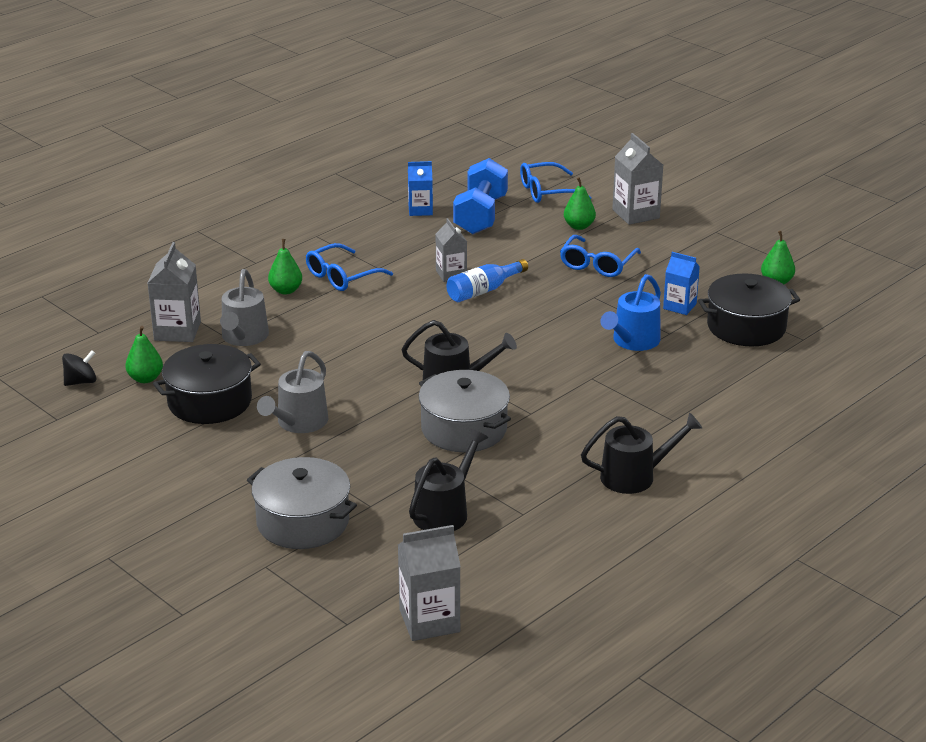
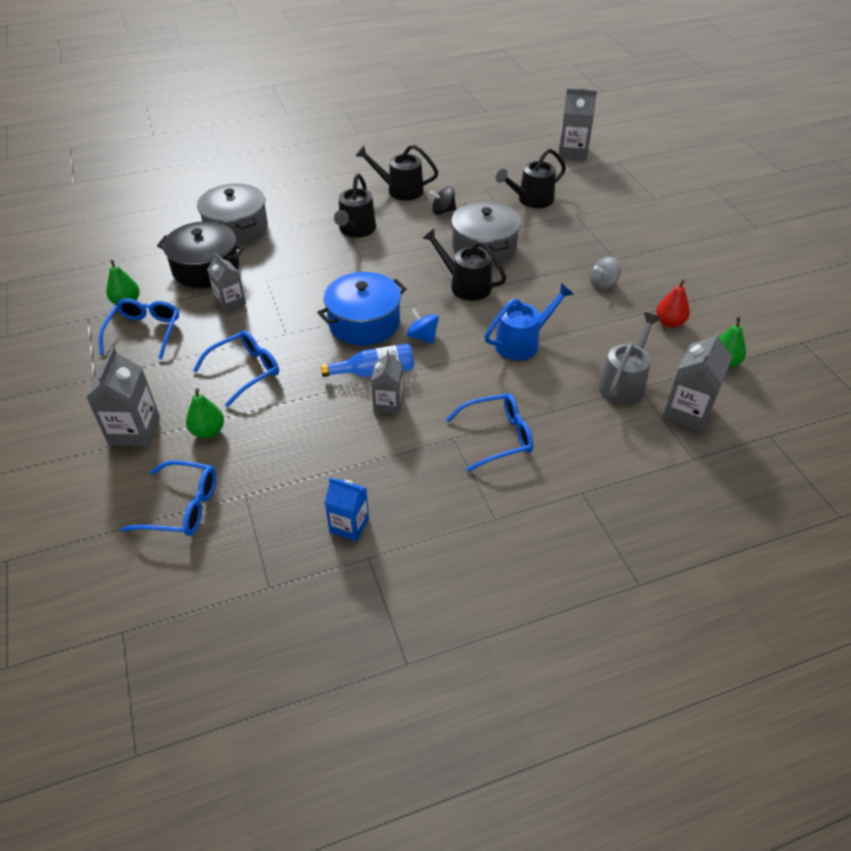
camera: 155 degrees left, 15 degrees up
(81, 382) = (784, 376): black spinning top -> black spinning top (443, 211)
(209, 401) = (669, 322): black pot -> red pear
(286, 290) = (563, 435): green pear -> none
(298, 423) = (603, 284): grey watering can -> grey spinning top
(303, 522) = (624, 216): grey pot -> grey pot (236, 228)
(462, 326) = (422, 337): none -> blue spinning top
(481, 215) = (290, 488): blue dumbbell -> none
(530, 323) = (364, 323): none -> blue pot
(632, 342) = (302, 281): blue watering can -> blue watering can (522, 342)
(635, 408) = (356, 230): none -> black watering can
(679, 306) = (230, 302): blue carton -> grey carton
(724, 267) = (145, 332): none -> blue glasses

